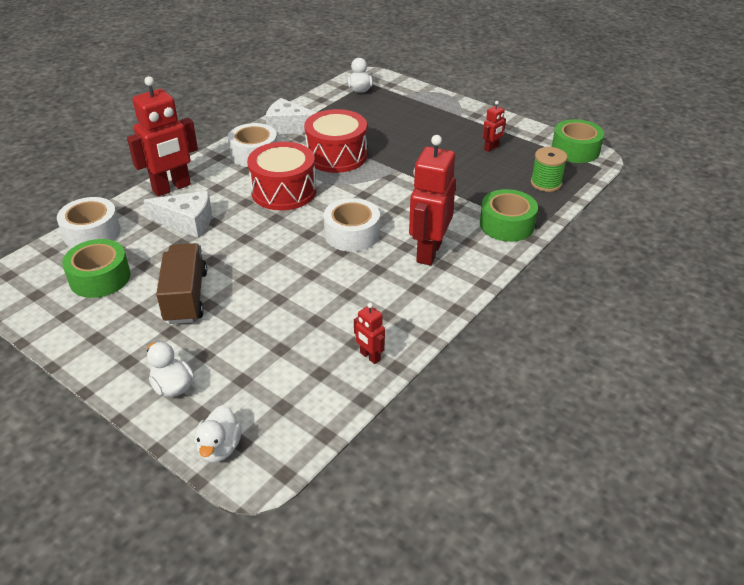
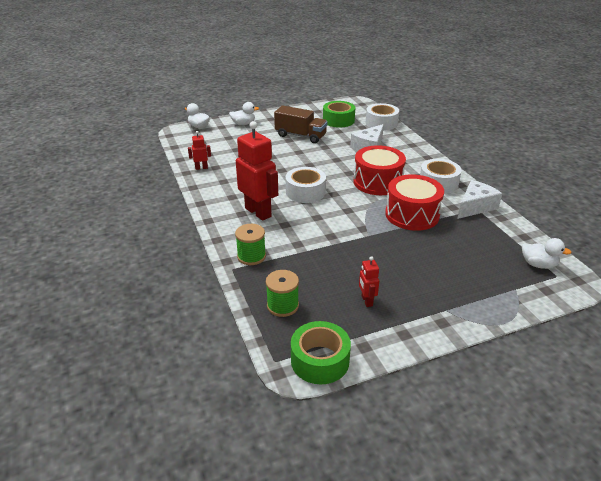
camera: 120 degrees right, 5 degrees down
(172, 188) = (412, 149): red robot -> none
(506, 225) = (251, 256): green tape -> green spool

